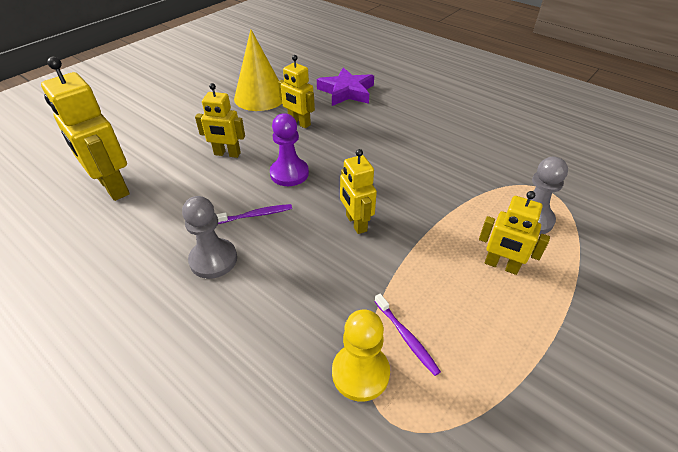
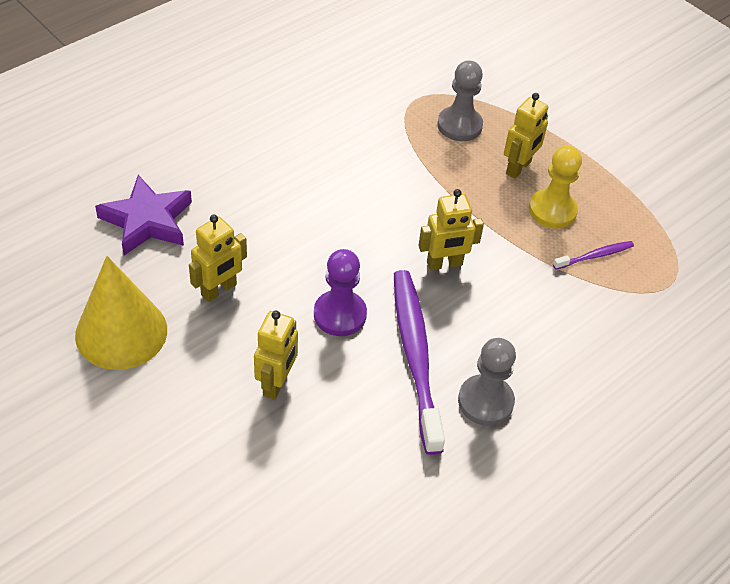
camera: 85 degrees left, 5 degrees up
(113, 187) = (324, 528): yellow robot -> none
(255, 215) = (415, 357): purple toothbrush -> purple toothbrush, size x2.21
(360, 373) = (629, 294): yellow pawn -> yellow pawn (552, 210)

